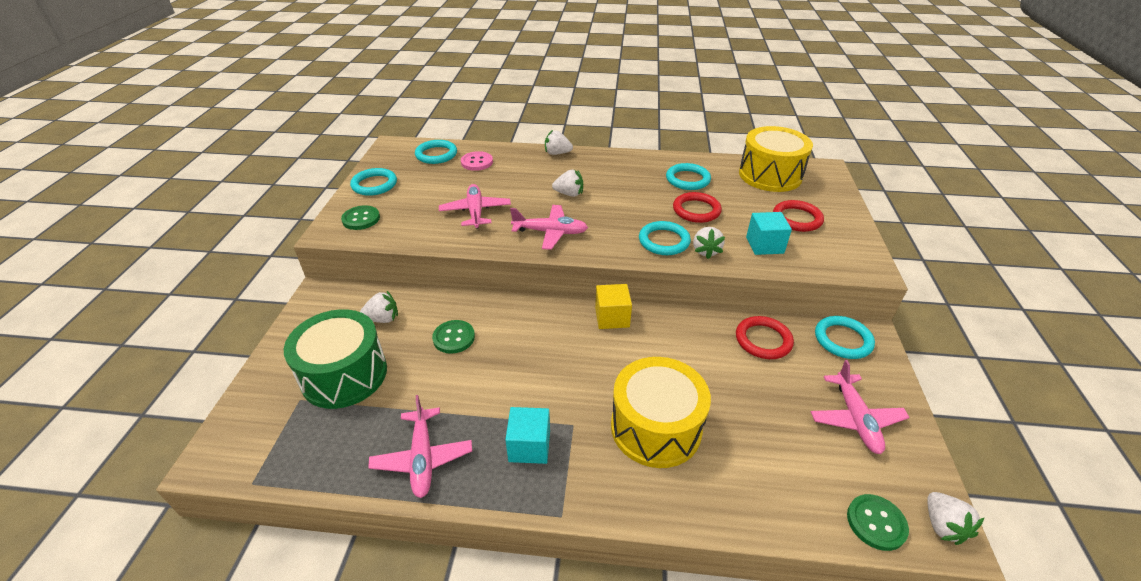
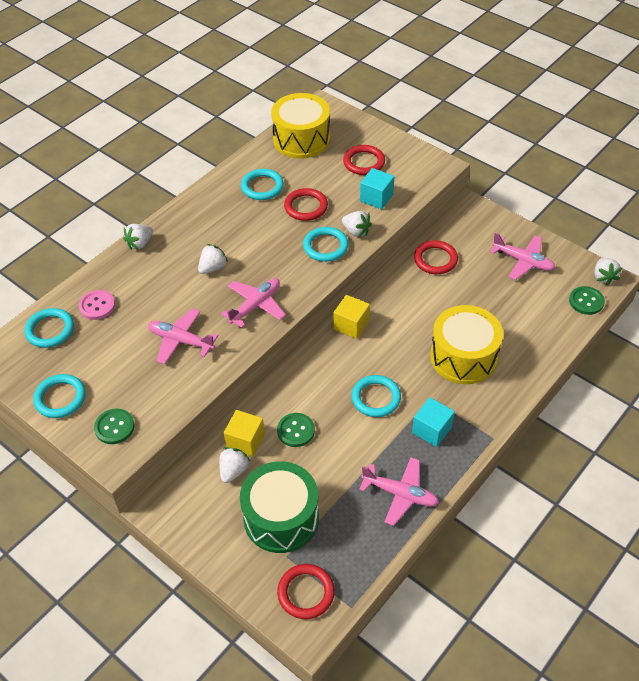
camera: 55 degrees left, 10 degrees up
(259, 435) = (306, 593): none -> red ring
(420, 311) = (245, 441): none -> yellow cube
(843, 340) = (465, 222): turquoise ring -> turquoise ring (376, 398)
(942, 526) = (604, 277): white strawberry -> white strawberry turned 60 degrees clockwise

